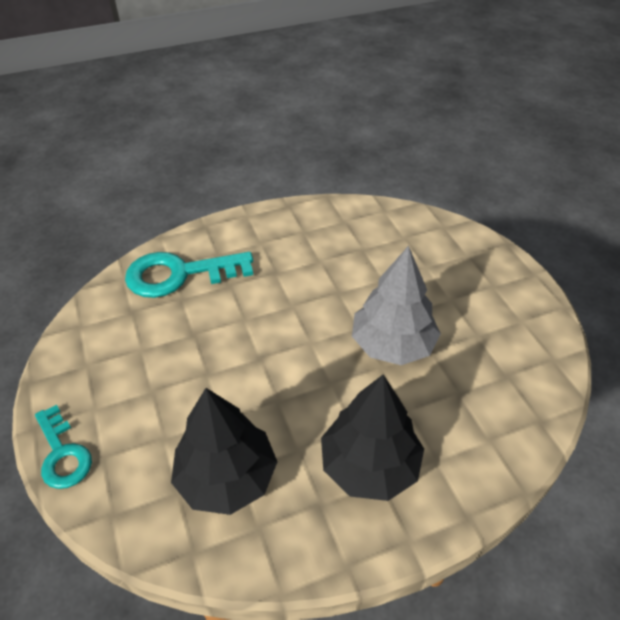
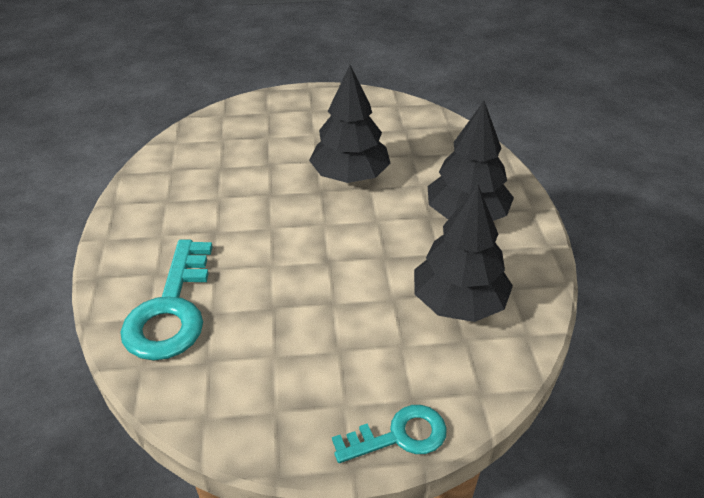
camera: 75 degrees left, 5 degrees down
(392, 344) = (350, 176): grey tree -> black tree

